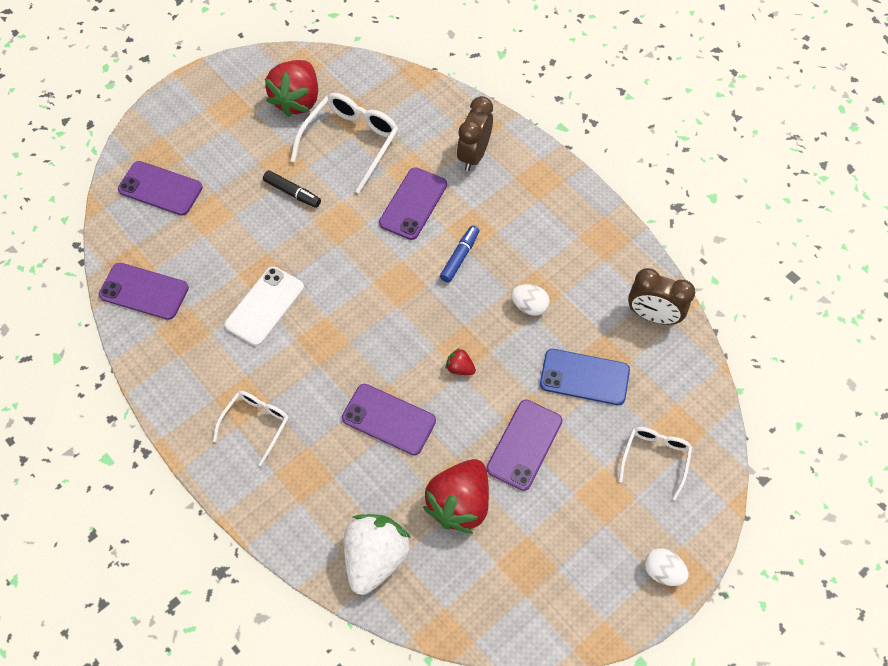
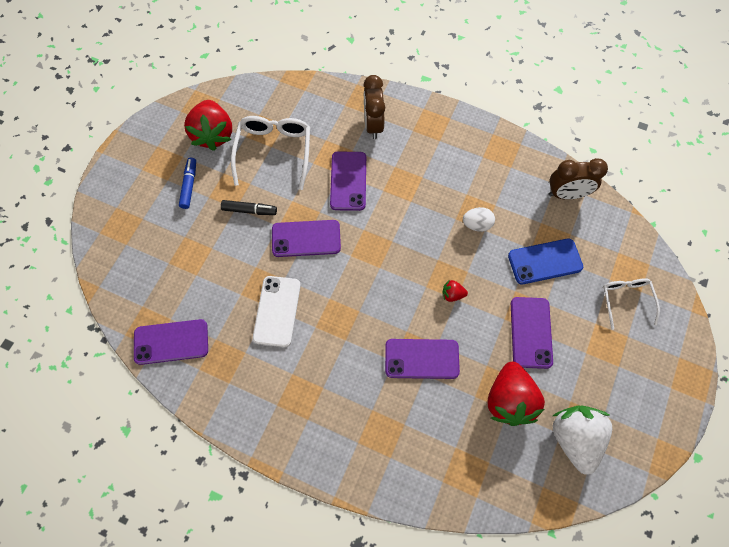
camera: 25 degrees left, 5 degrees up
(160, 188) = (139, 250): purple phone -> purple phone (306, 238)
(256, 424) = (321, 410): white glasses -> none
(375, 557) = (471, 473): white strawberry -> white strawberry (574, 438)
(460, 257) = (406, 208): blue marker -> blue marker (189, 185)
(662, 571) = (677, 382): white egg -> none

